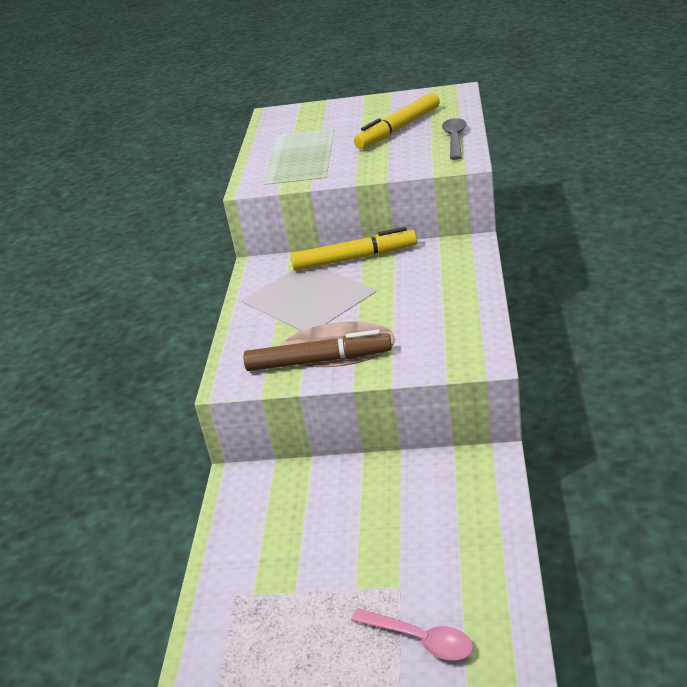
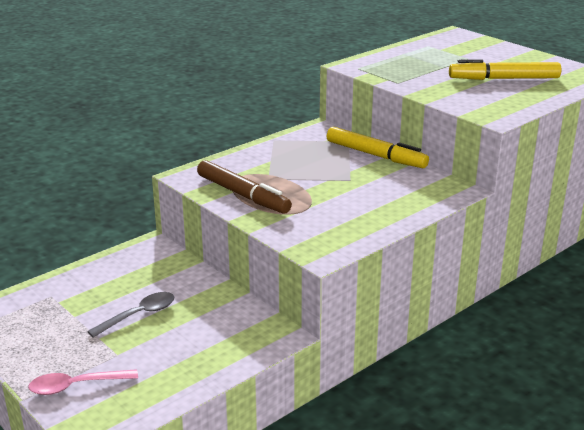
camera: 40 degrees right, 5 degrees down
(421, 640) = (76, 386): pink spoon -> pink spoon turned 90 degrees clockwise
(455, 139) = (523, 103): grey spoon -> grey spoon (139, 315)

